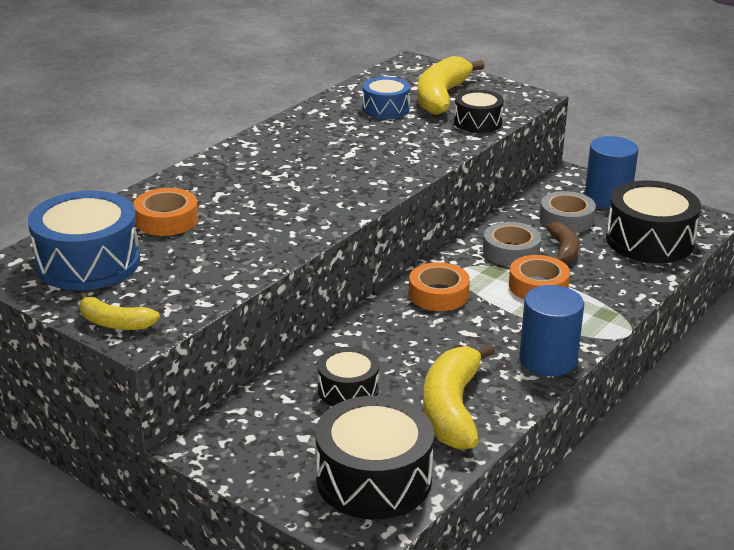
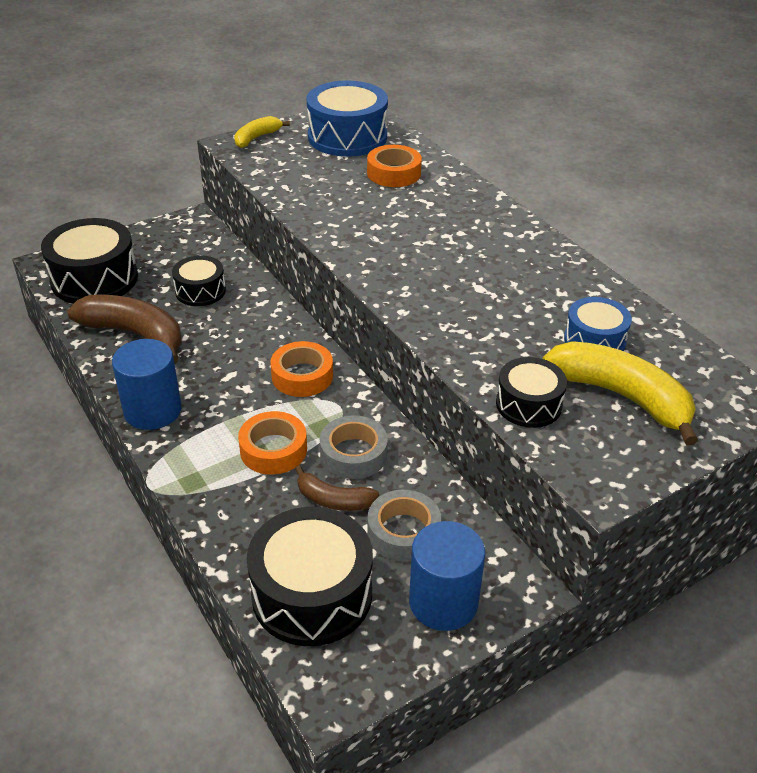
camera: 110 degrees right, 10 degrees up
(452, 409) = (135, 334): yellow banana -> brown banana

